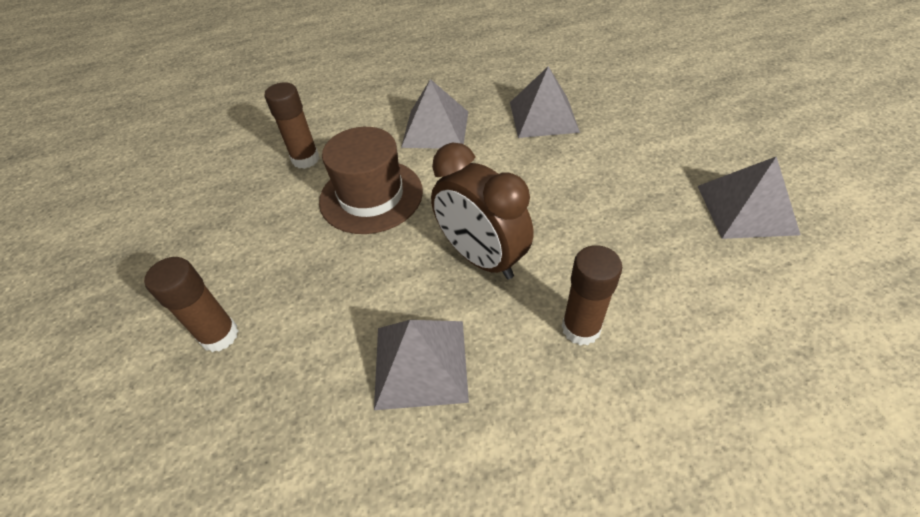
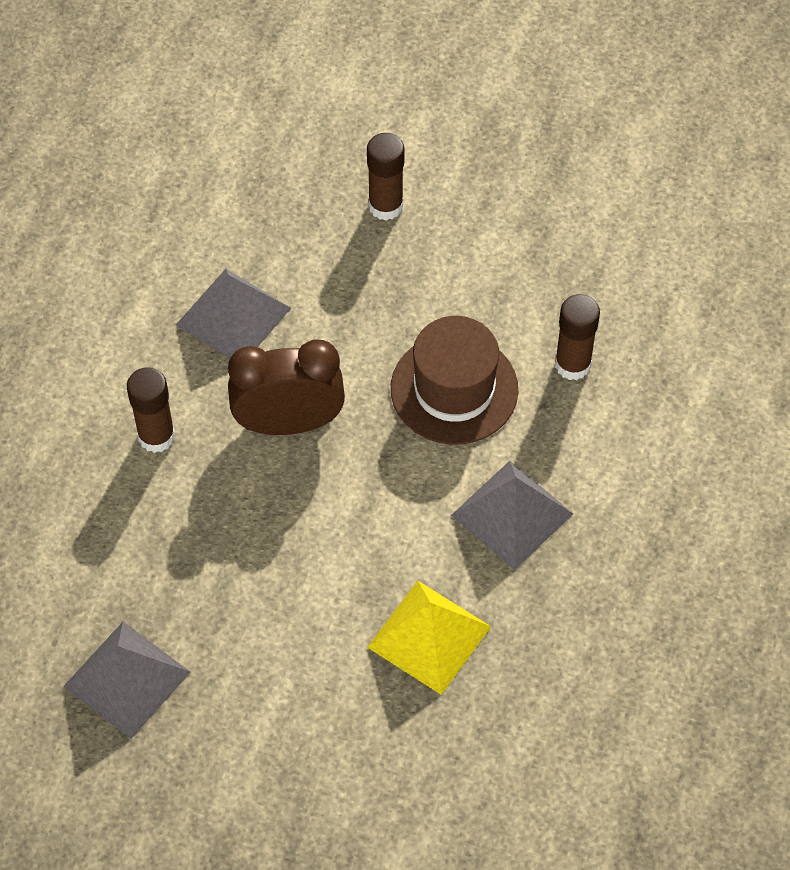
camera: 125 degrees right, 10 degrees up
(543, 117) = (429, 636): grey pyramid -> yellow pyramid

